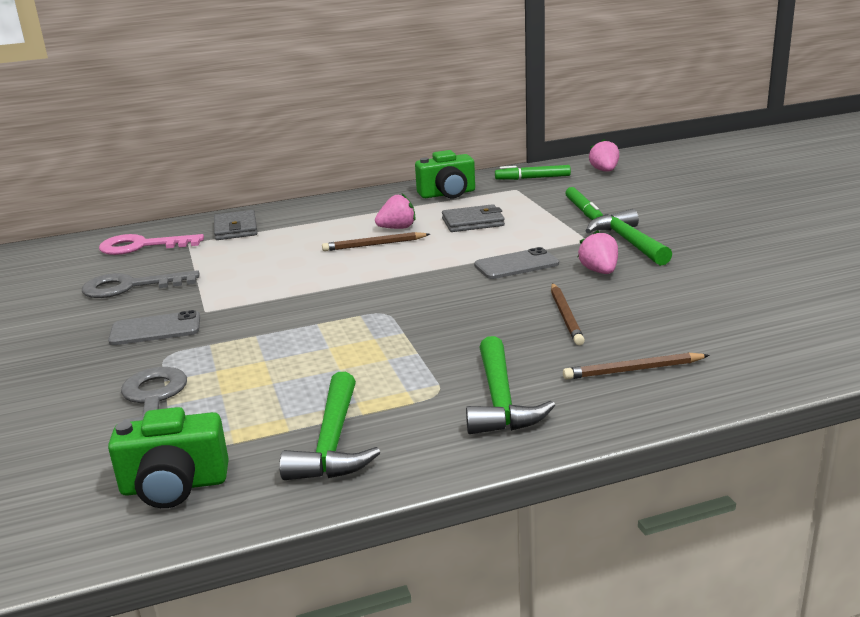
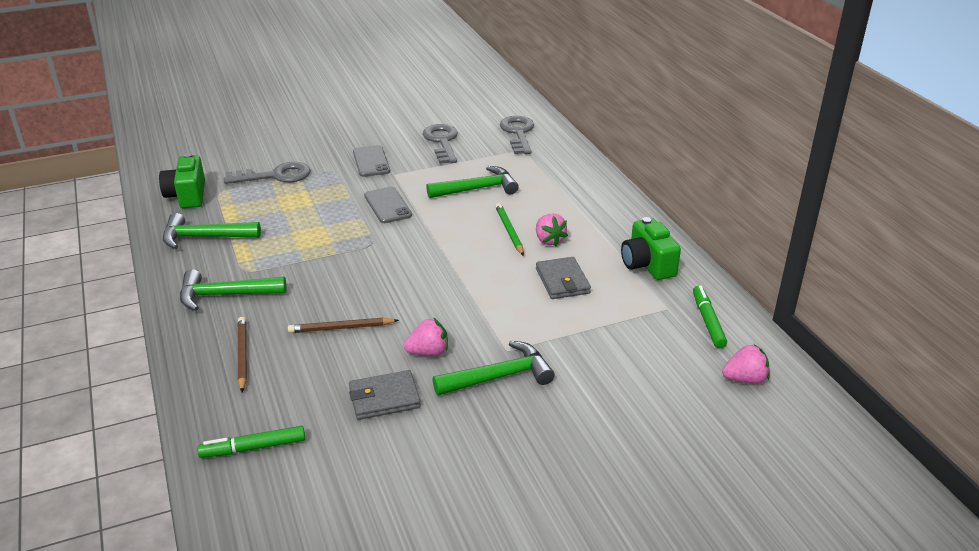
camera: 85 degrees right, 10 degrees up
(142, 246) = (518, 133): pink key -> grey key
(235, 229) = (552, 164): grey wallet -> grey wallet (384, 398)
(272, 262) = (477, 189): none -> green hammer
(374, 245) = (509, 231): brown pencil -> green pencil
(516, 264) = (452, 305): grey phone -> grey phone (387, 205)
(584, 211) = (594, 353): green marker -> green marker (253, 448)

